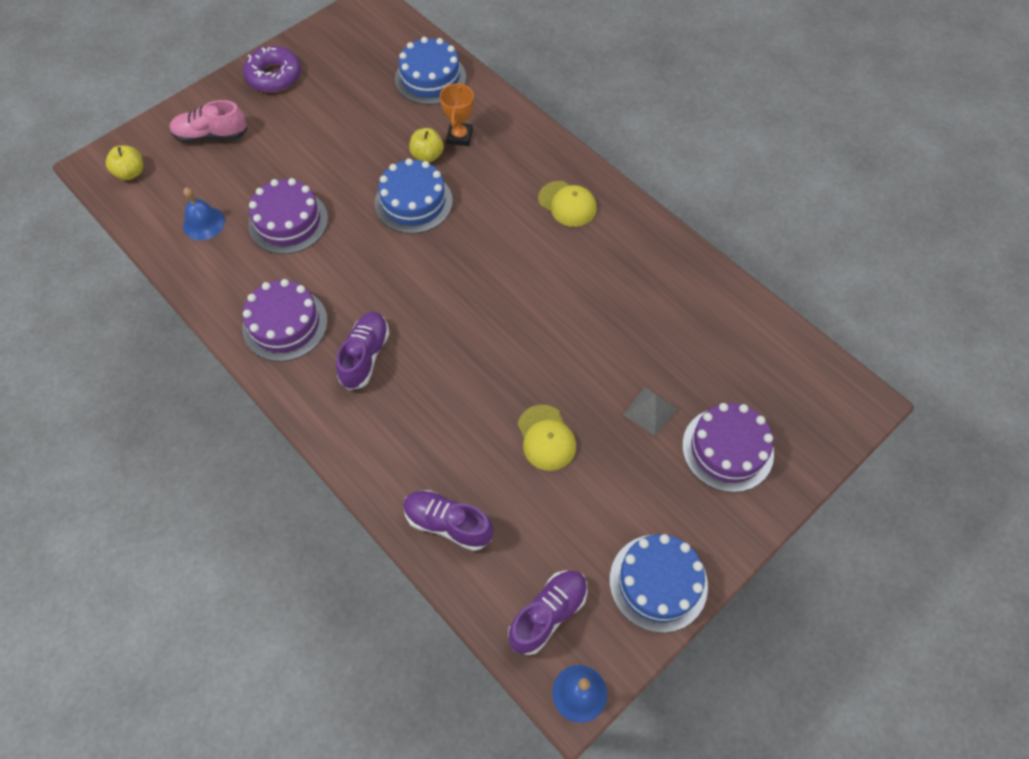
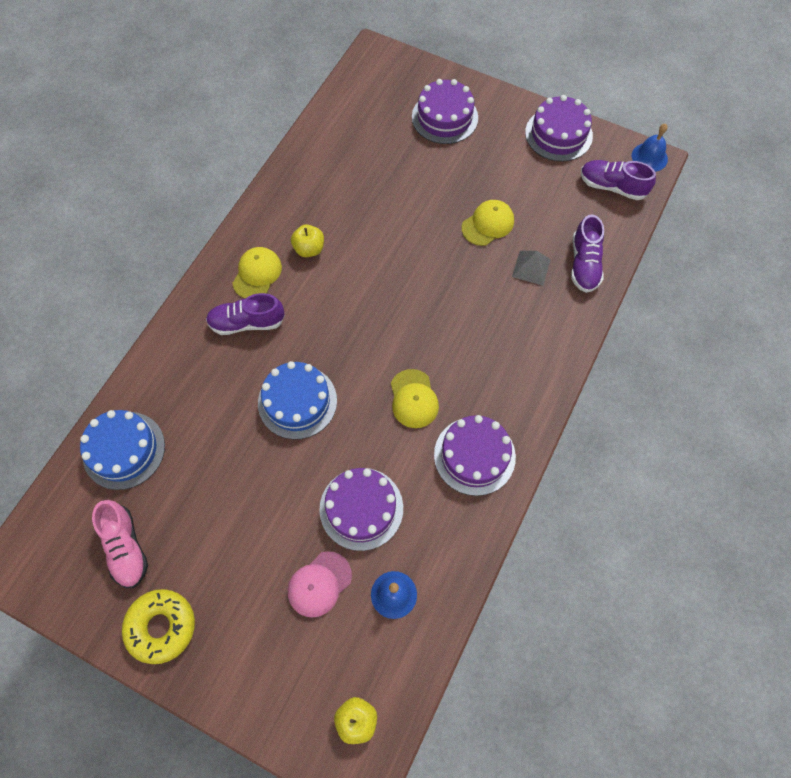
camera: 110 degrees left, 5 degrees up
(211, 135) = (273, 653): pink shoe -> pink shoe (126, 547)
(244, 176) = (319, 584): none -> pink cap
(274, 76) = (161, 627): purple donut -> yellow donut
(365, 356) = (476, 375): purple shoe -> purple shoe (247, 322)
(369, 293) = (413, 399): none -> yellow cap
(427, 155) = (235, 411): yellow apple -> yellow apple (309, 249)
(459, 136) = (201, 391): orange trophy -> none
(650, 411) = (436, 167): grey pyramid -> grey pyramid (531, 268)
(658, 582) = (558, 134): blue cake -> purple cake

